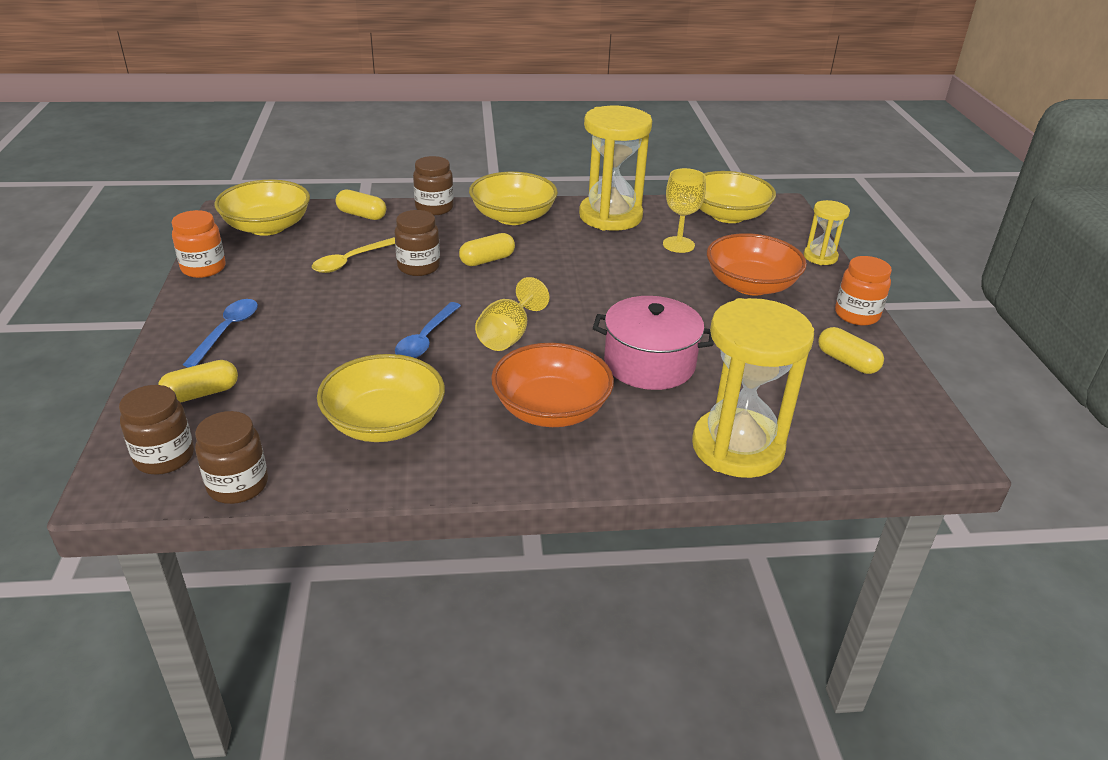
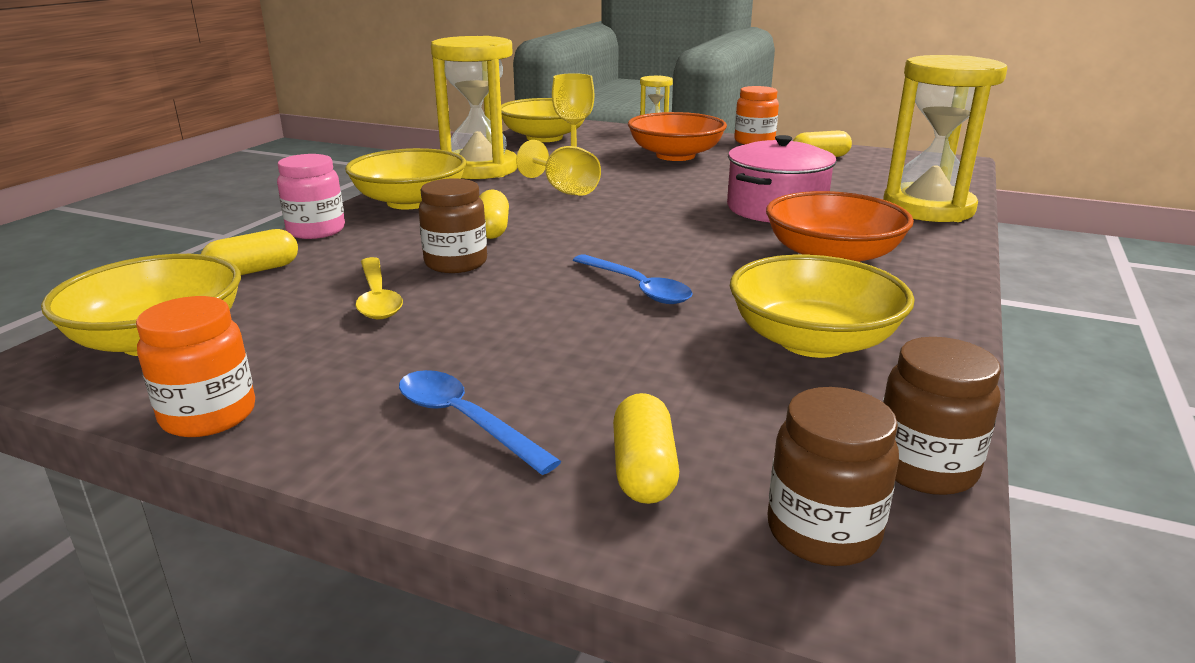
camera: 60 degrees left, 10 degrees down
(434, 208) = (316, 231): brown jar -> pink jar
(508, 335) = (671, 249): yellow goblet -> yellow goblet (564, 190)

